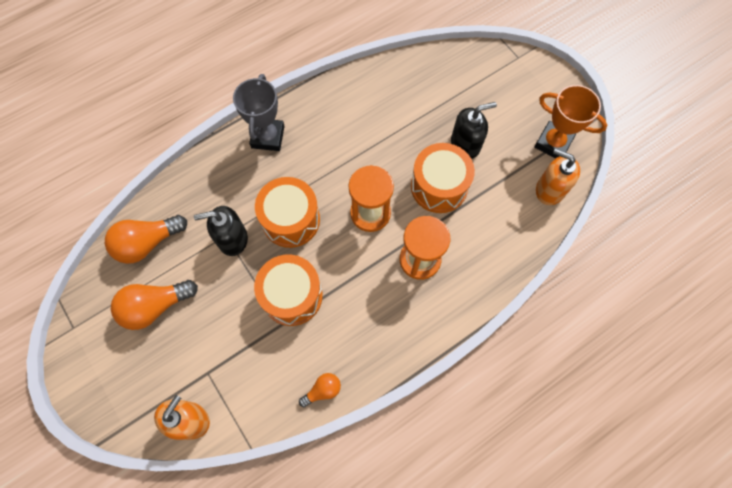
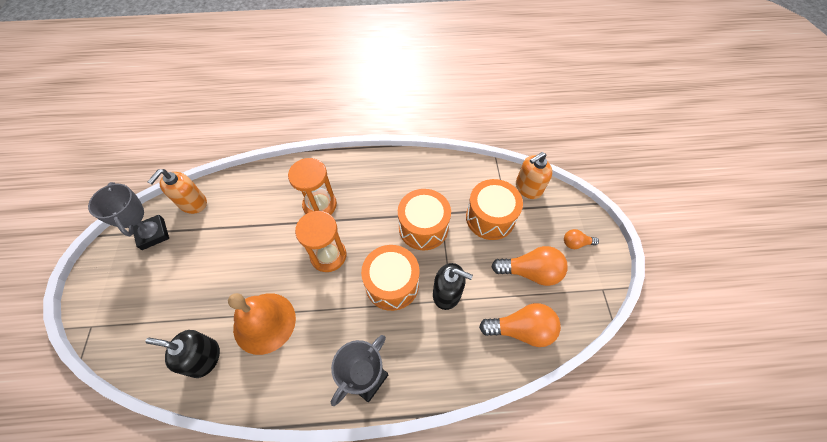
camera: 150 degrees left, 10 degrees down
(322, 390) = (435, 164): orange light bulb -> orange light bulb (576, 243)
(382, 130) = (264, 322): none -> orange bell
(439, 186) = (263, 248): orange drum -> orange drum (490, 218)
(465, 144) = (213, 270): black soap dispenser -> black soap dispenser (204, 358)
(549, 190) = (193, 203): orange soap dispenser -> orange soap dispenser turned 60 degrees clockwise
(553, 143) = (153, 234): orange trophy -> grey trophy

